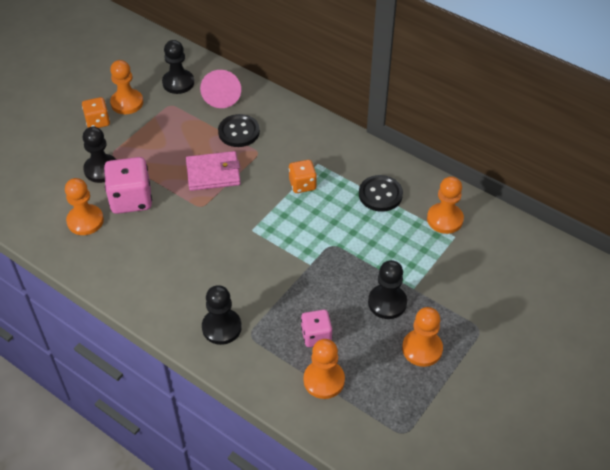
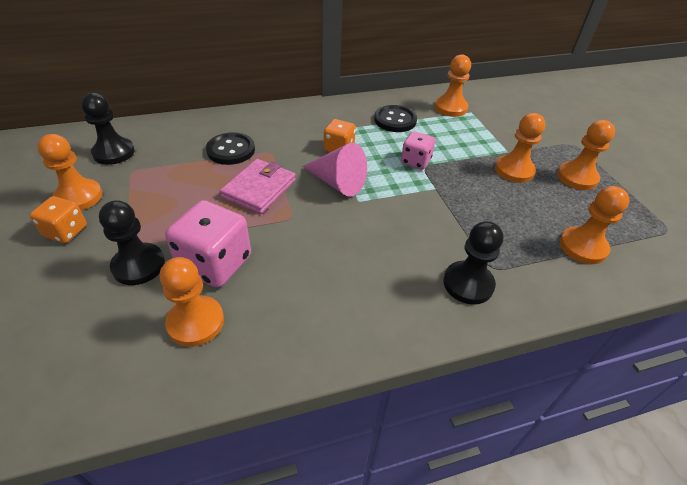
camera: 55 degrees left, 5 degrees down
(222, 94) = (172, 137): pink cone -> pink cone (337, 183)
(316, 336) = (524, 225): pink dice -> pink dice (415, 161)
(387, 303) = (514, 170): black pawn -> orange pawn

